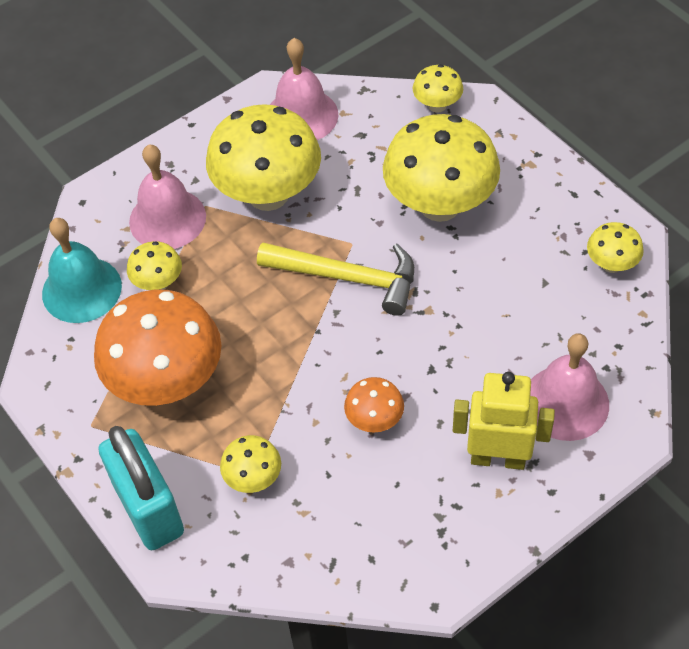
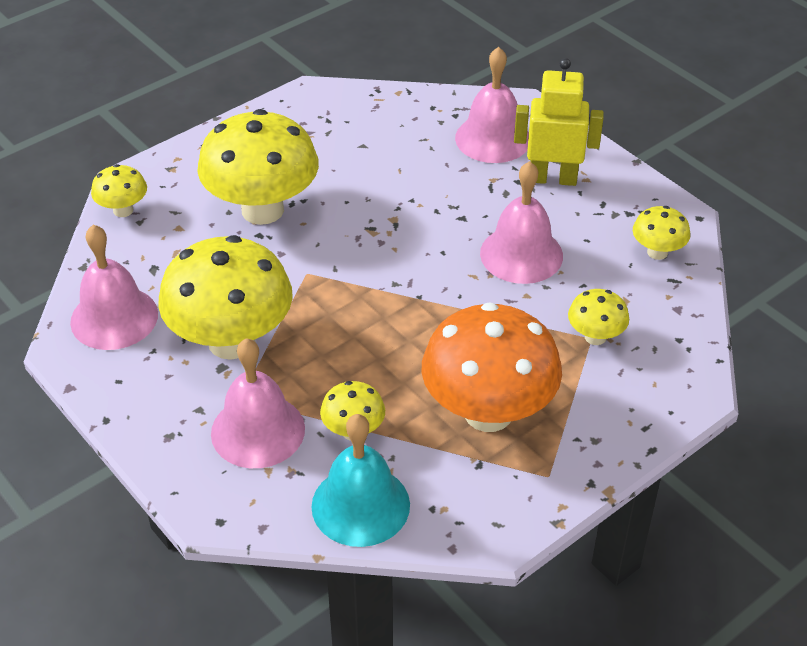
camera: 95 degrees left, 10 degrees down
(149, 509) = (641, 415): turquoise padlock -> none
(347, 277) = (352, 275): yellow hammer -> none
(374, 420) = (521, 254): orange mushroom -> pink bell
(498, 458) = (552, 178): yellow robot -> yellow robot turned 90 degrees clockwise
(611, 264) = (344, 106): yellow mushroom -> yellow mushroom (657, 252)

